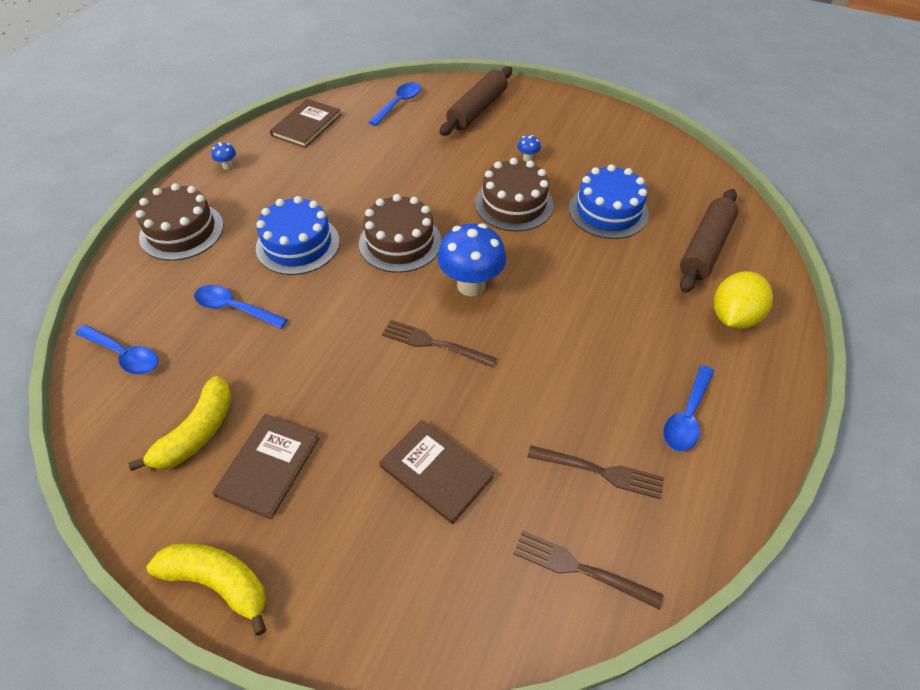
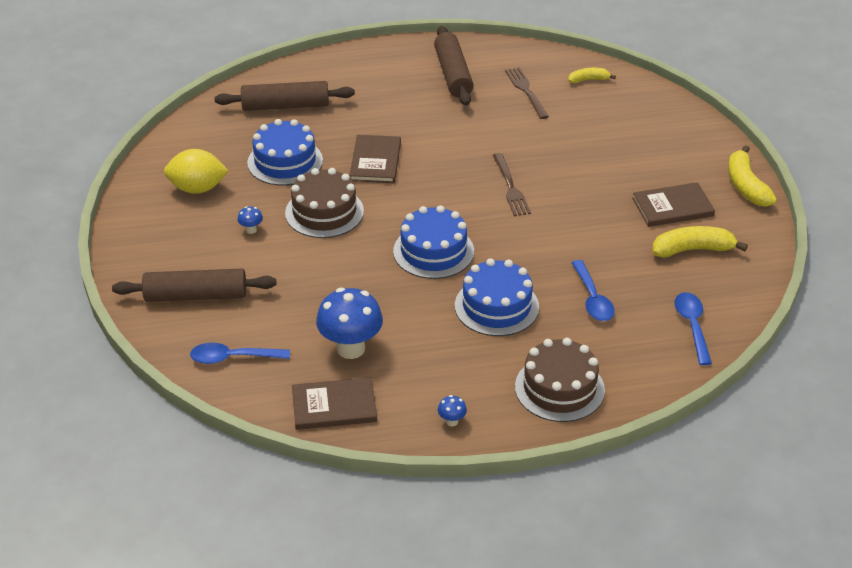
camera: 125 degrees left, 10 degrees down
(400, 242) = (433, 251): brown cake -> blue cake
(436, 472) = (596, 145): brown book -> brown book (375, 161)
(471, 285) = (439, 195): blue mushroom -> blue mushroom (351, 348)
(579, 569) = (588, 80): brown fork -> yellow banana
(687, 416) = (453, 74): blue spoon -> brown rolling pin
(733, 317) = (348, 78): yellow lemon -> yellow lemon (197, 188)

